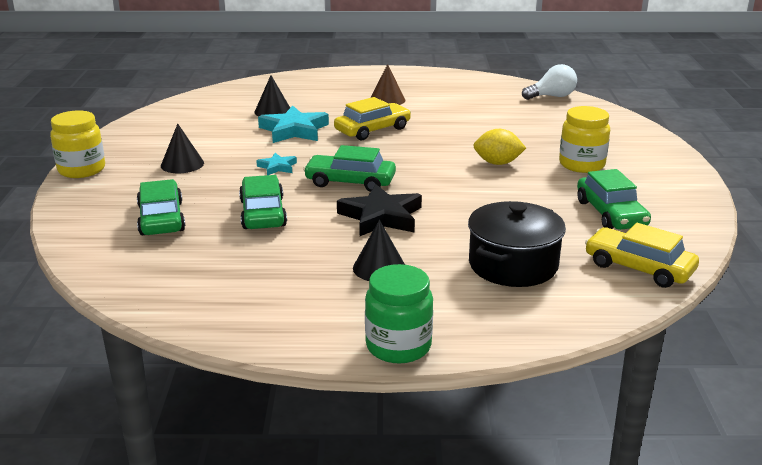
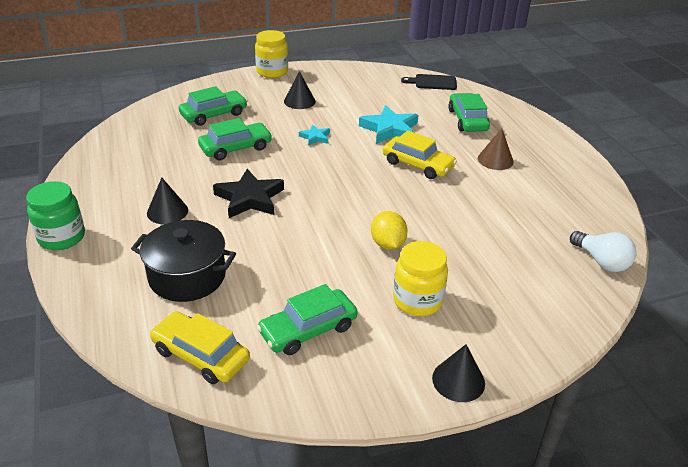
camera: 70 degrees right, 10 degrees up
(213, 96) = (433, 82): none -> black cutting board
(273, 111) = (421, 113): black cone -> black cone (458, 380)
(350, 182) = (305, 173): green car -> green car (467, 120)
(639, 267) = (201, 355): yellow car -> yellow car turned 75 degrees counterclockwise

